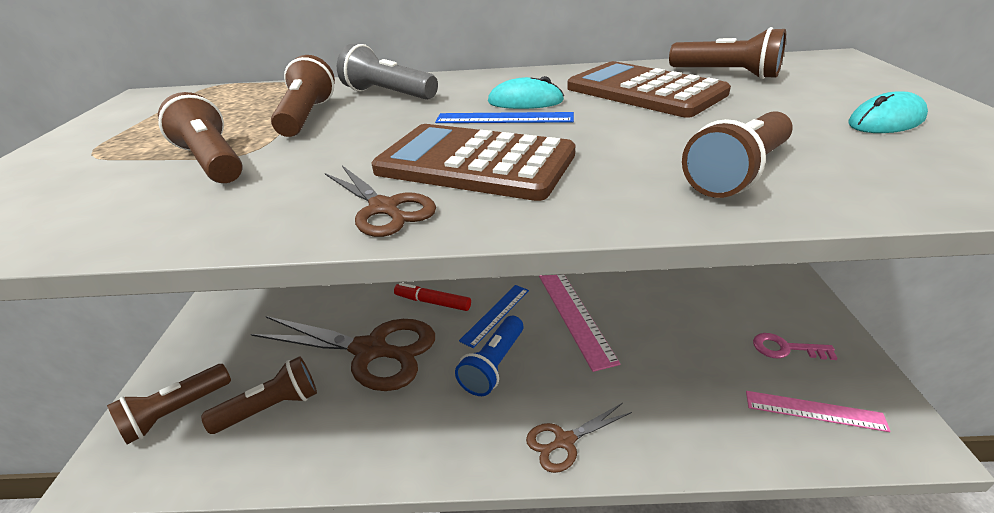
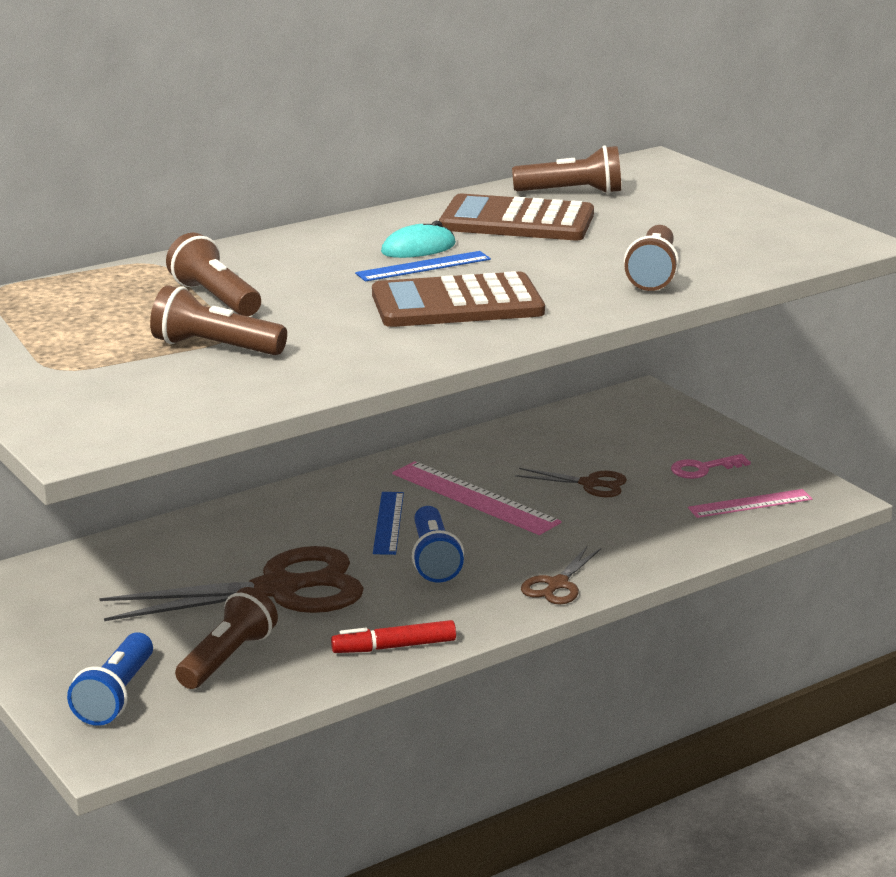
camera: 35 degrees left, 10 degrees down
(176, 412) = (116, 696): brown flashlight -> blue flashlight
(384, 208) = (439, 342): brown scissors -> brown scissors (590, 484)
(388, 94) = (257, 263): grey flashlight -> none
(432, 302) = (298, 533): red marker -> red marker (394, 647)
(886, 121) = (725, 219): turquoise mouse -> none

